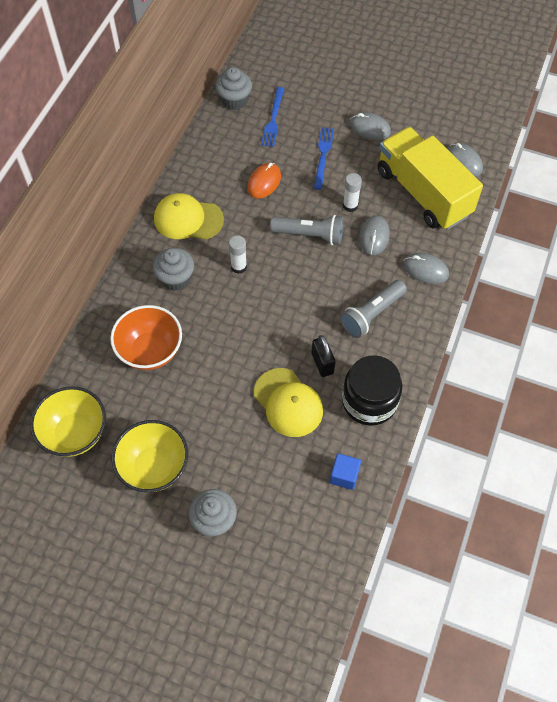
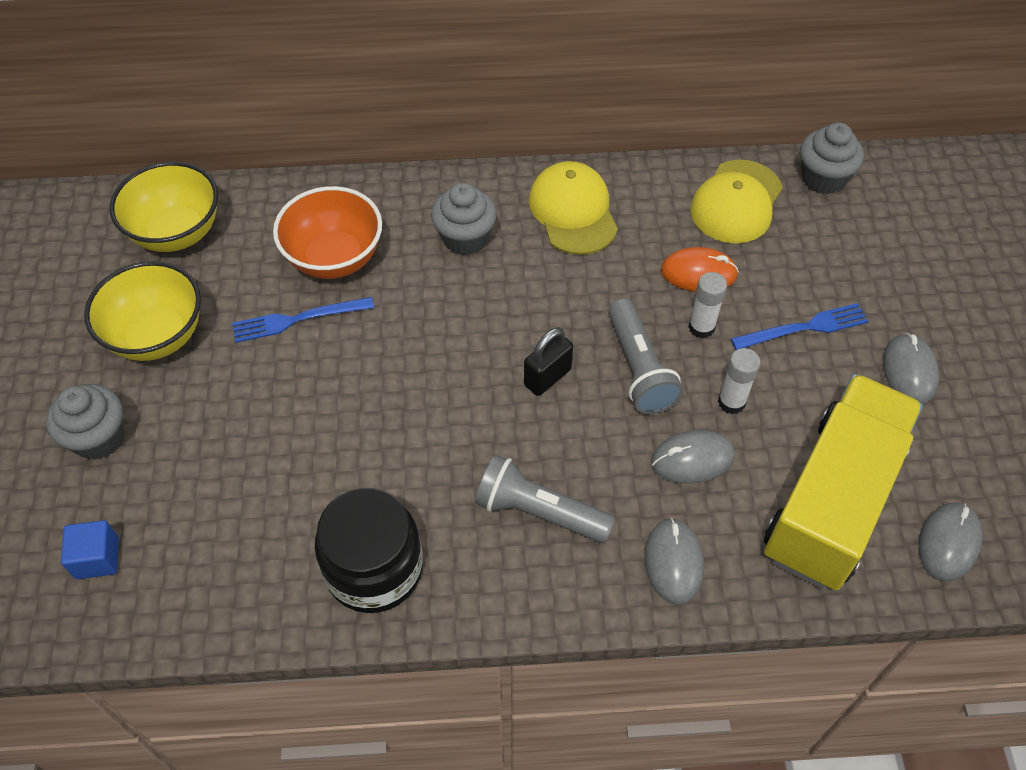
camera: 65 degrees right, 5 degrees down
(239, 267) = (527, 302): white glue stick -> white glue stick (701, 327)
(273, 119) = (825, 238): blue fork -> blue fork (298, 319)
(288, 403) = (323, 456): yellow cap -> yellow cap (736, 202)
(322, 363) = (413, 475): black padlock -> black padlock (547, 377)
(344, 475) = (227, 581): blue cube -> blue cube (97, 558)

